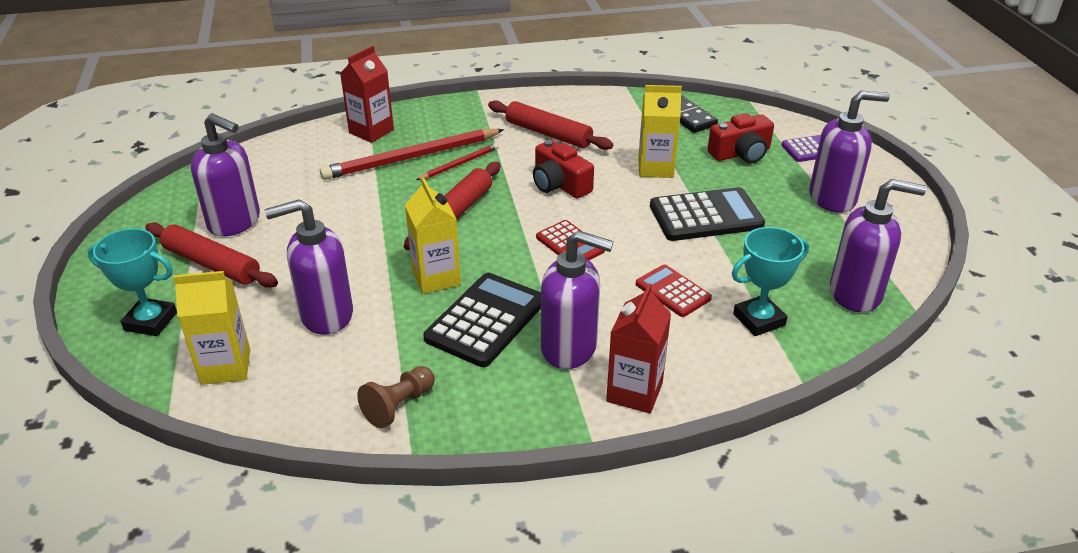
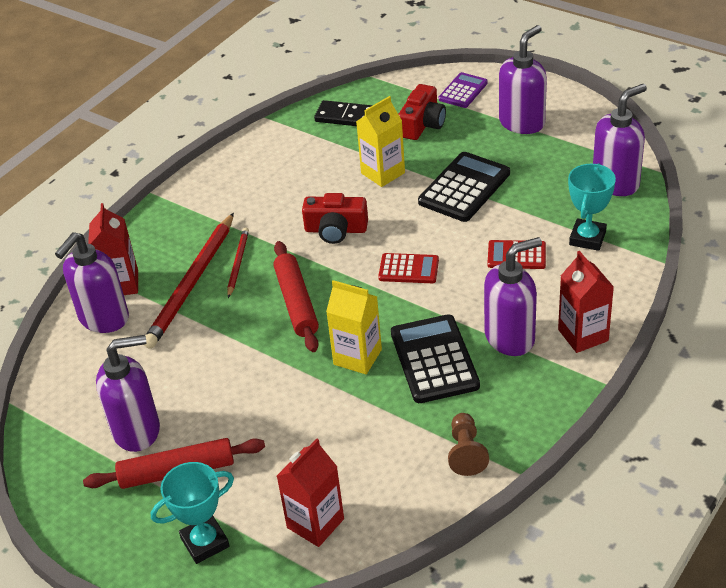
camera: 40 degrees left, 5 degrees up
(226, 367) = (315, 523): yellow carton -> red carton
(326, 315) = (325, 438): purple soap dispenser -> purple soap dispenser (103, 318)
(548, 134) = (266, 195): red rolling pin -> none

